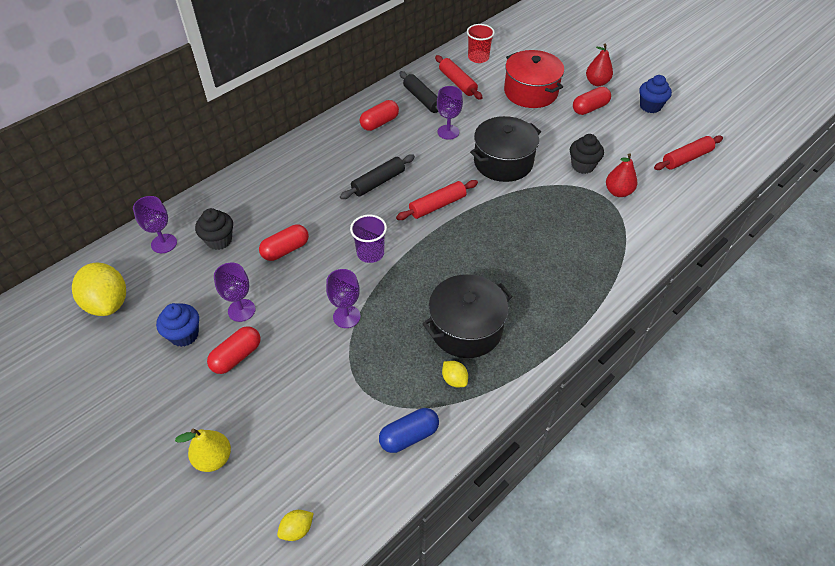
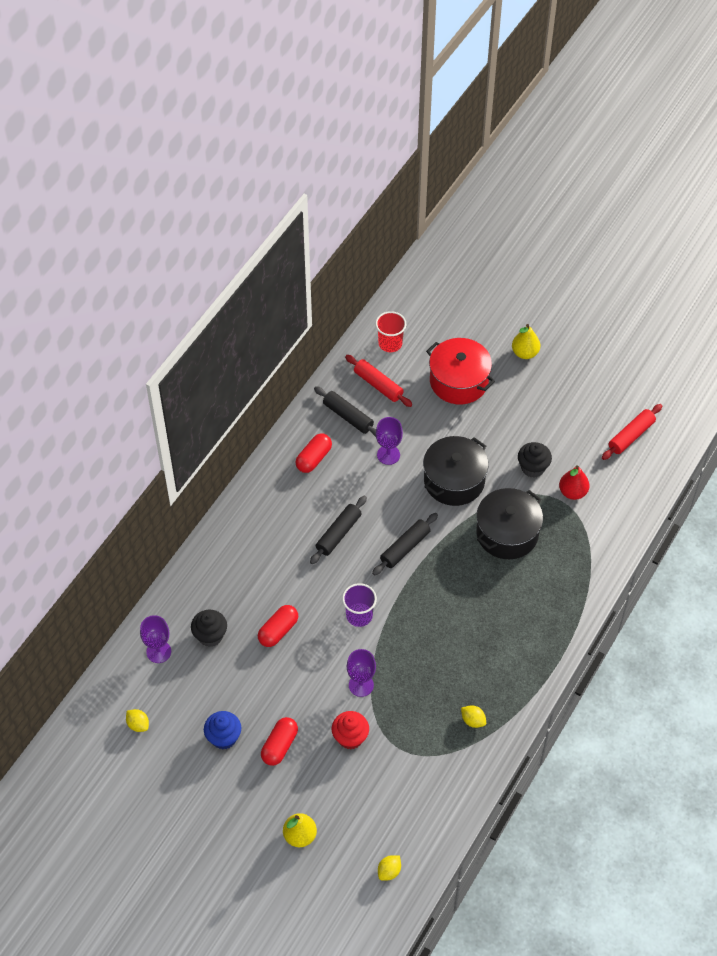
camera: 15 degrees left, 5 degrees up
(108, 303) = (138, 724): yellow lemon -> yellow lemon, size x0.46
(241, 310) = (264, 702): purple goblet -> none
(314, 366) = (350, 737): none -> red cupcake
(409, 436) = (450, 778): blue capsule -> none
(437, 205) = (405, 548): red rolling pin -> black rolling pin
(466, 328) = (469, 671): black pot -> black pot (507, 533)
(590, 108) = (525, 391): red capsule -> none
(597, 82) = (525, 353): red pear -> yellow pear
(650, 106) = (585, 374): blue cupcake -> none

